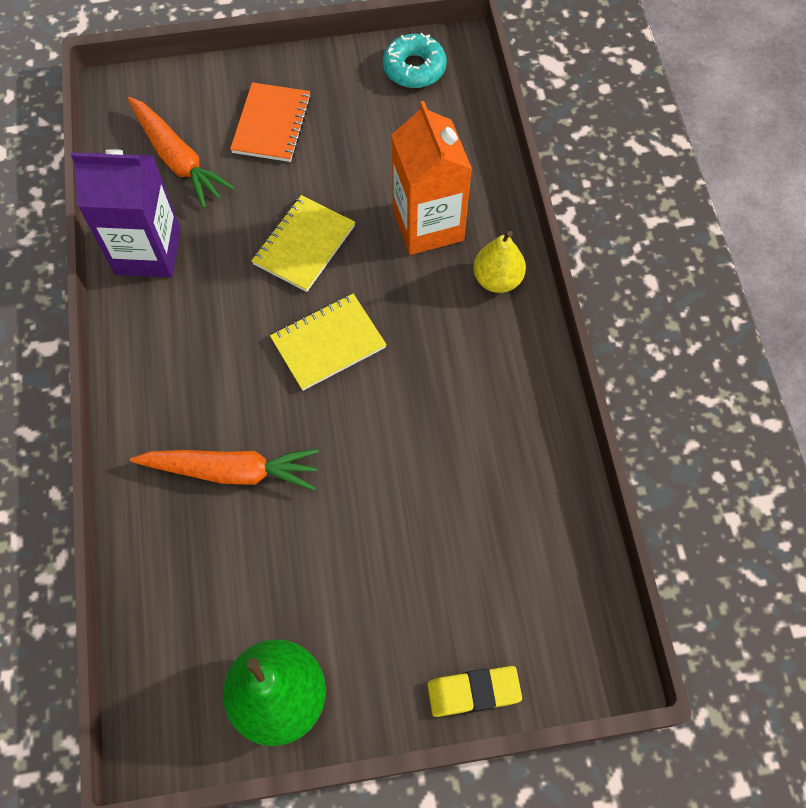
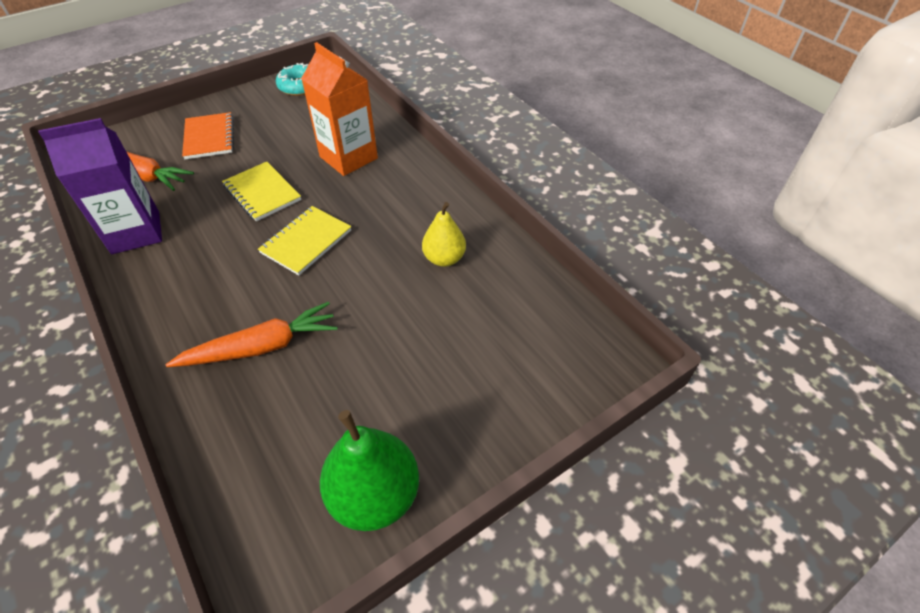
camera: 25 degrees left, 15 degrees down
(304, 245) = (262, 193): yellow notebook -> yellow notebook turned 45 degrees counterclockwise
(473, 692) = (533, 421): yellow eraser -> none
(497, 279) = (411, 171): yellow pear -> yellow pear (444, 258)

